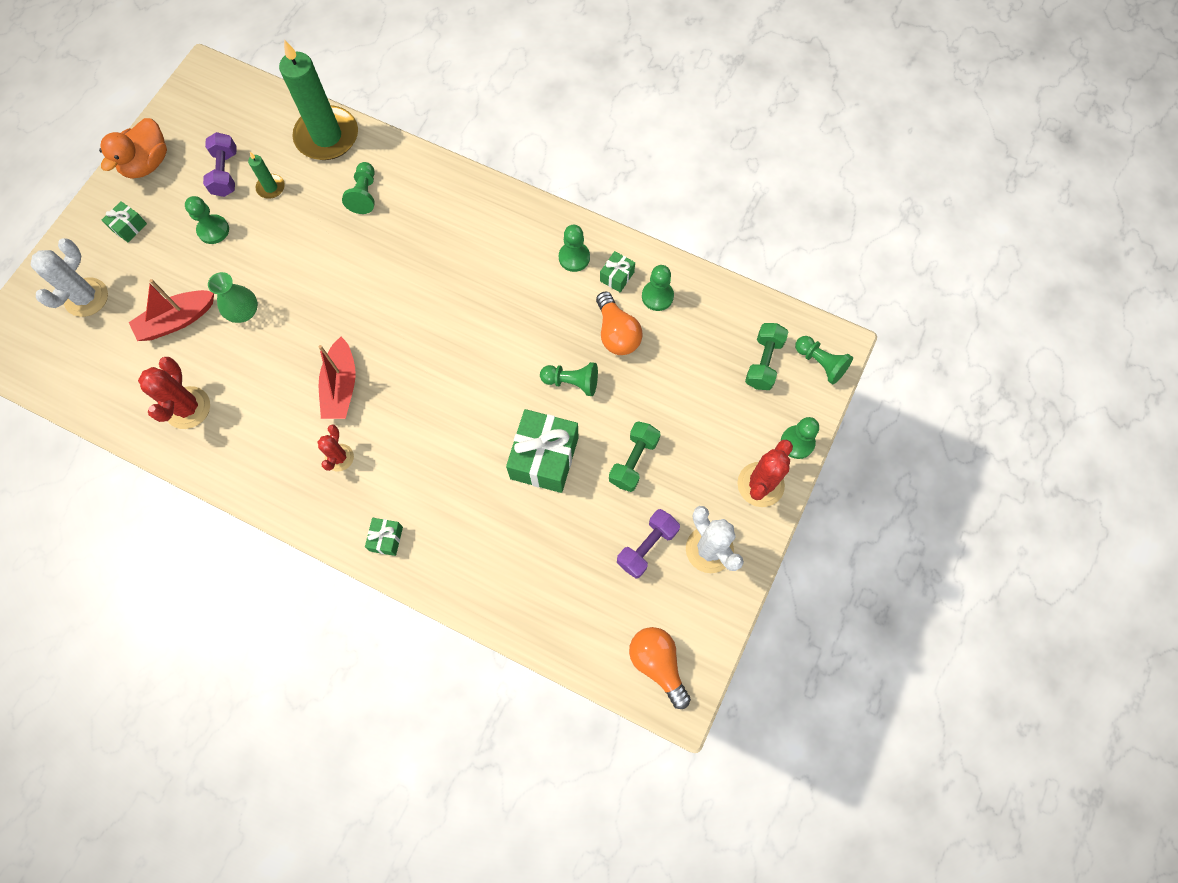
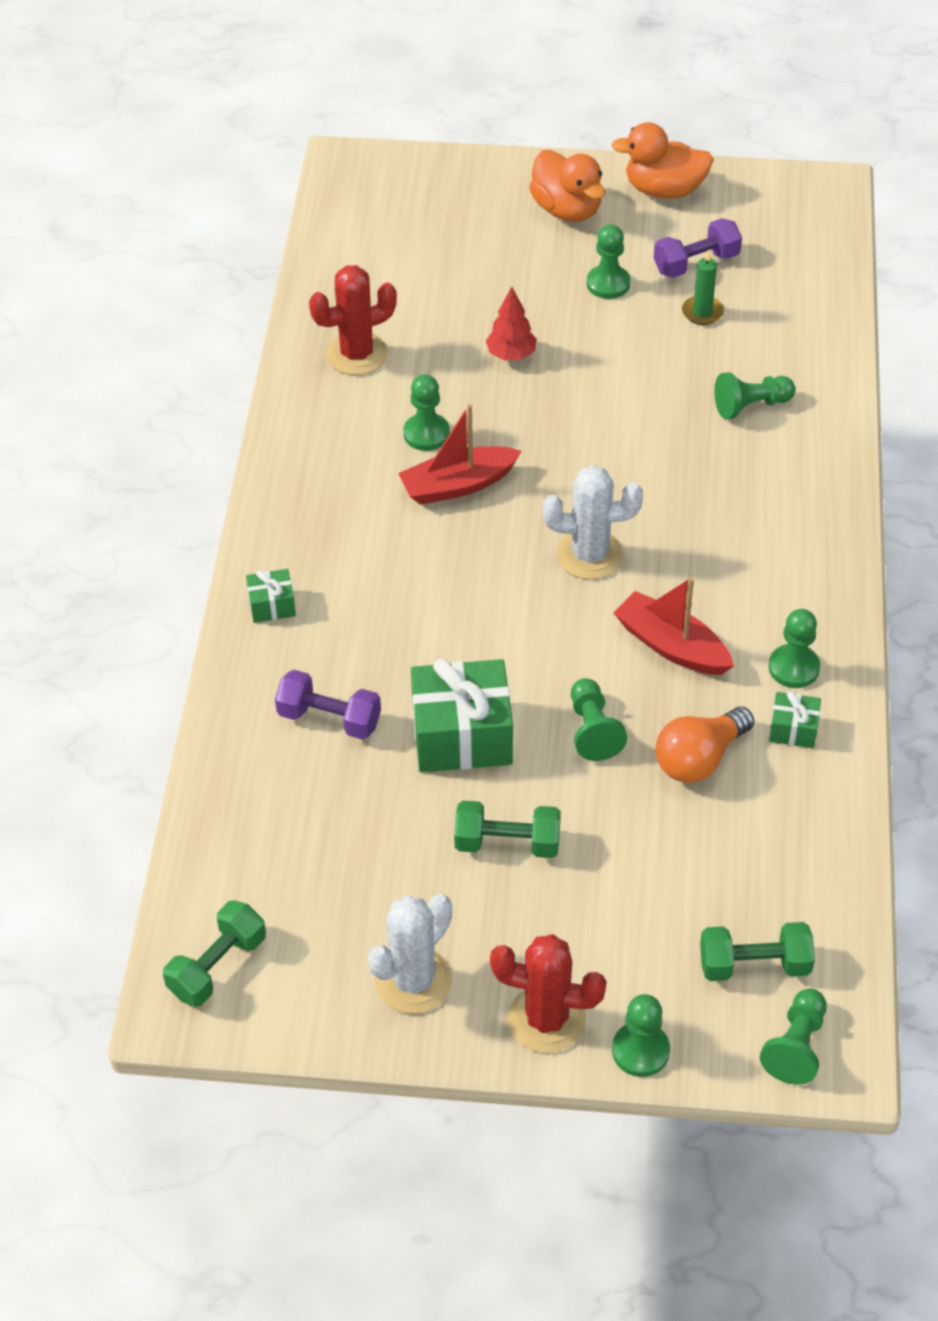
camera: 70 degrees right, 20 degrees down
(86, 297) = (453, 212): white cactus -> white cactus (590, 555)
(129, 227) = (567, 210): green gift -> orange duck
(177, 320) = (466, 300): red boat -> red boat (672, 646)
(244, 312) = (511, 355): green vase -> red tree
(327, 136) = (815, 336): green candle -> none
(339, 457) = (360, 519): red cactus -> none
(647, 546) = (384, 900): purple dumbbell -> purple dumbbell (329, 719)
(657, 296) = (789, 790): green pawn -> green pawn (426, 434)
(657, 664) = (217, 966): orange light bulb -> green dumbbell

